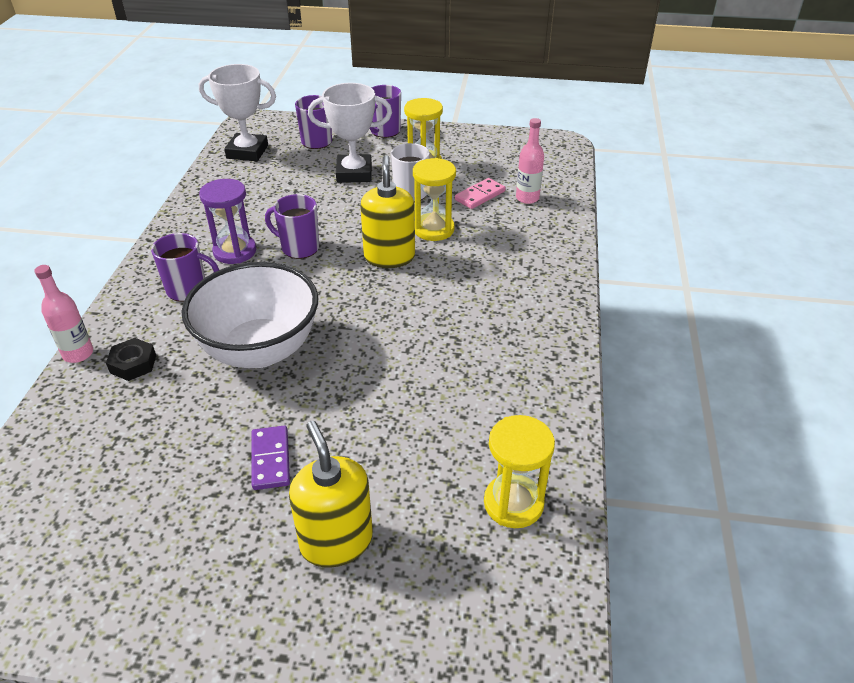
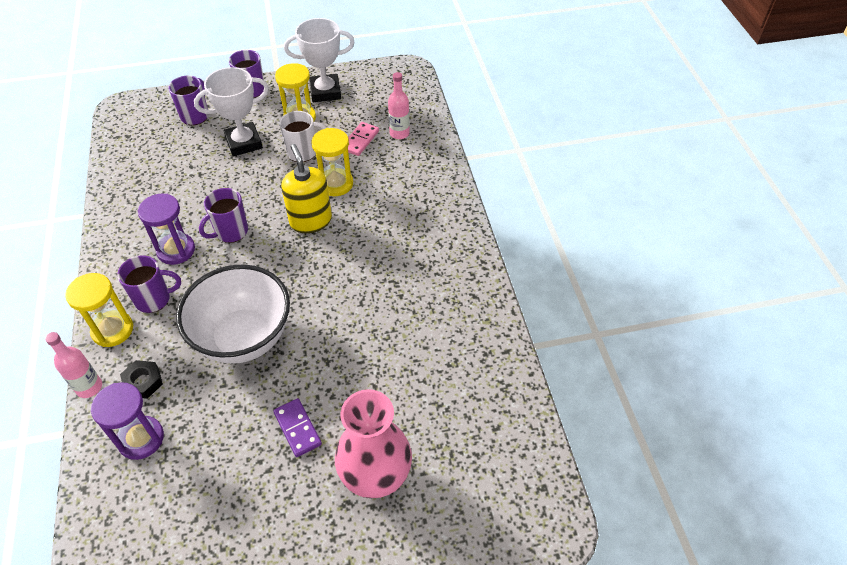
camera: 20 degrees left, 10 degrees up
(99, 418) = (141, 439): none -> purple hourglass
(247, 152) = (135, 142): white trophy -> white trophy (325, 92)
(299, 248) = (230, 232): purple mug -> purple mug turned 45 degrees counterclockwise
(336, 541) = (375, 476): yellow soap dispenser -> pink vase
(513, 503) = (486, 405): yellow hourglass -> yellow hourglass (112, 330)

